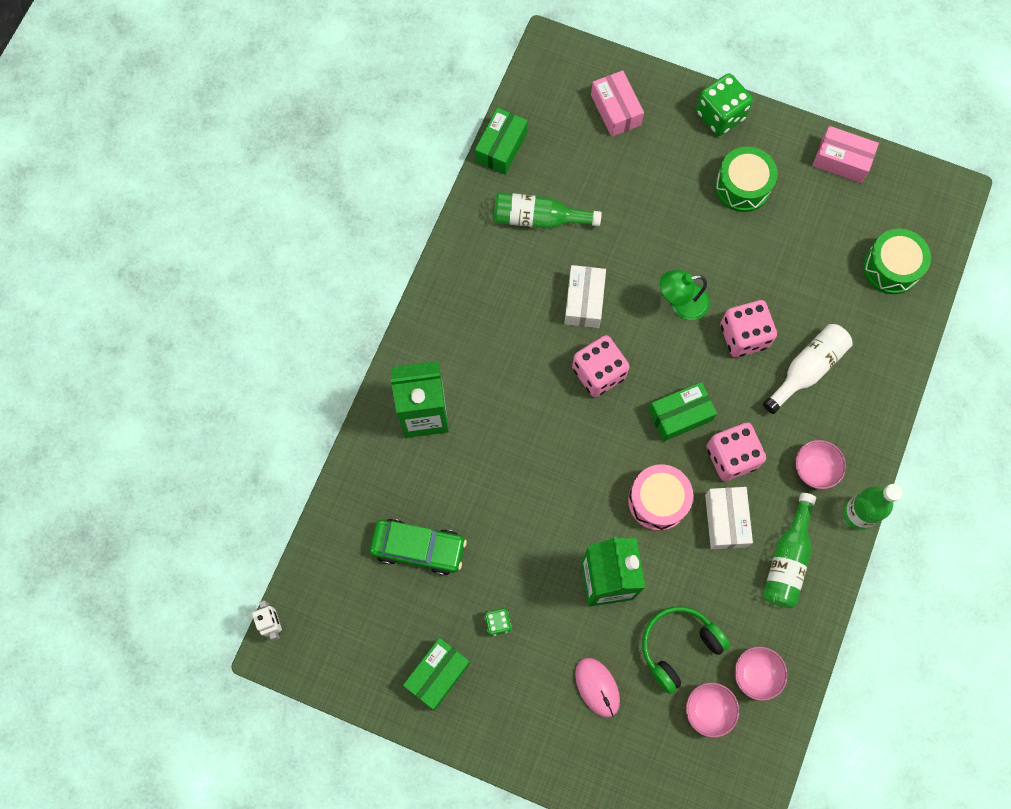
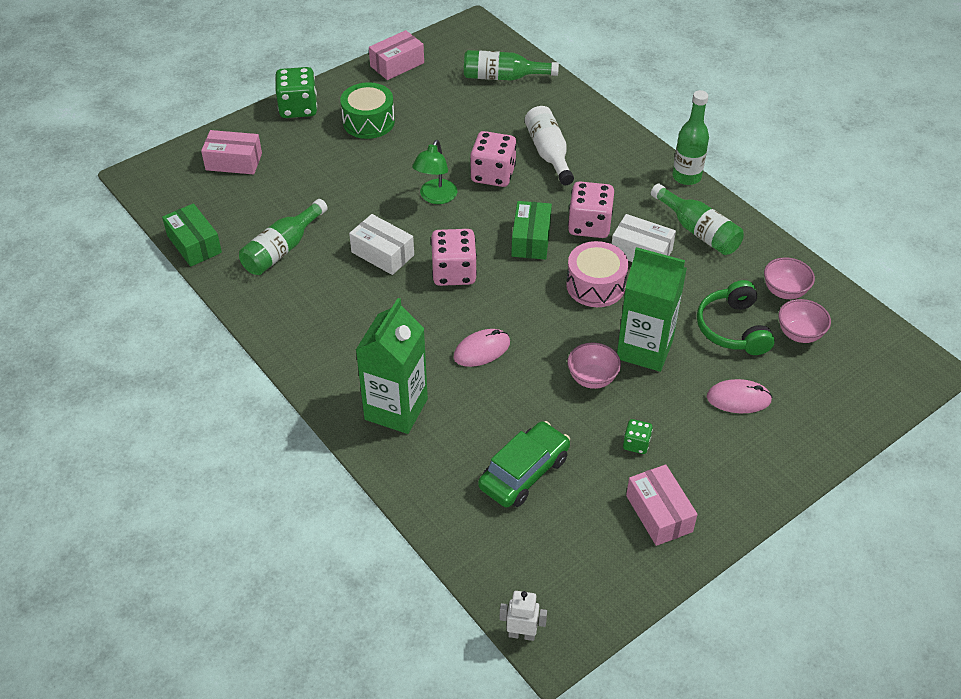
camera: 60 degrees left, 25 degrees down
(437, 674) = (659, 513): green box -> pink box
(525, 445) = (481, 350): none -> pink mouse
(814, 469) = (633, 184): pink bowl -> pink bowl (592, 378)
(891, 267) = (503, 77): green drum -> green bottle

